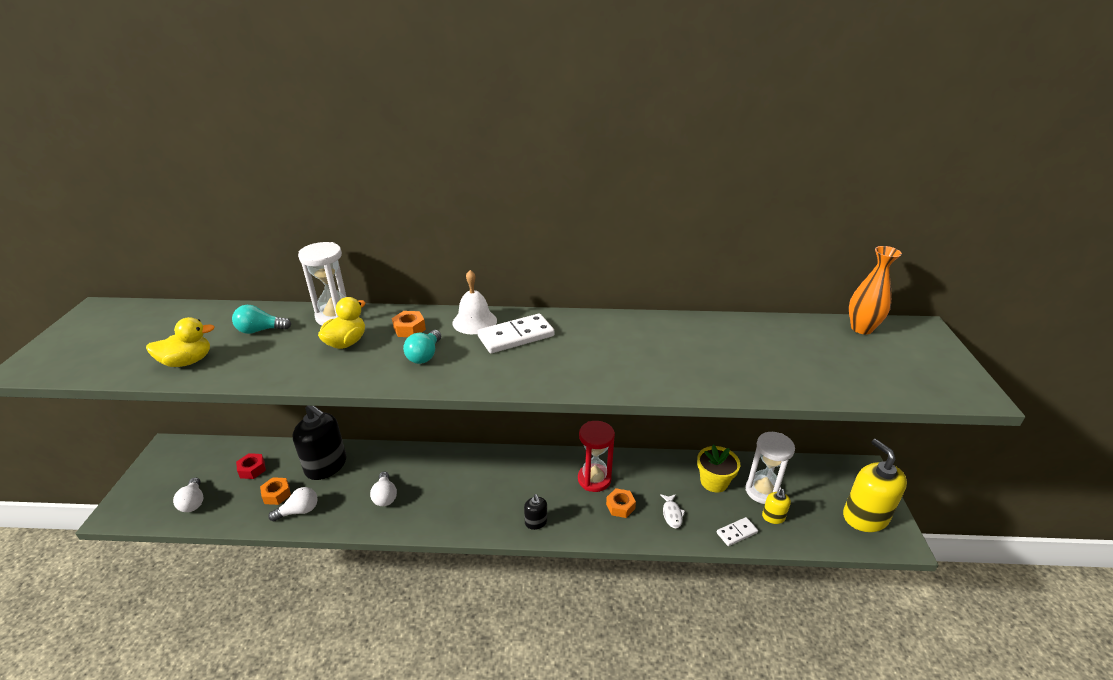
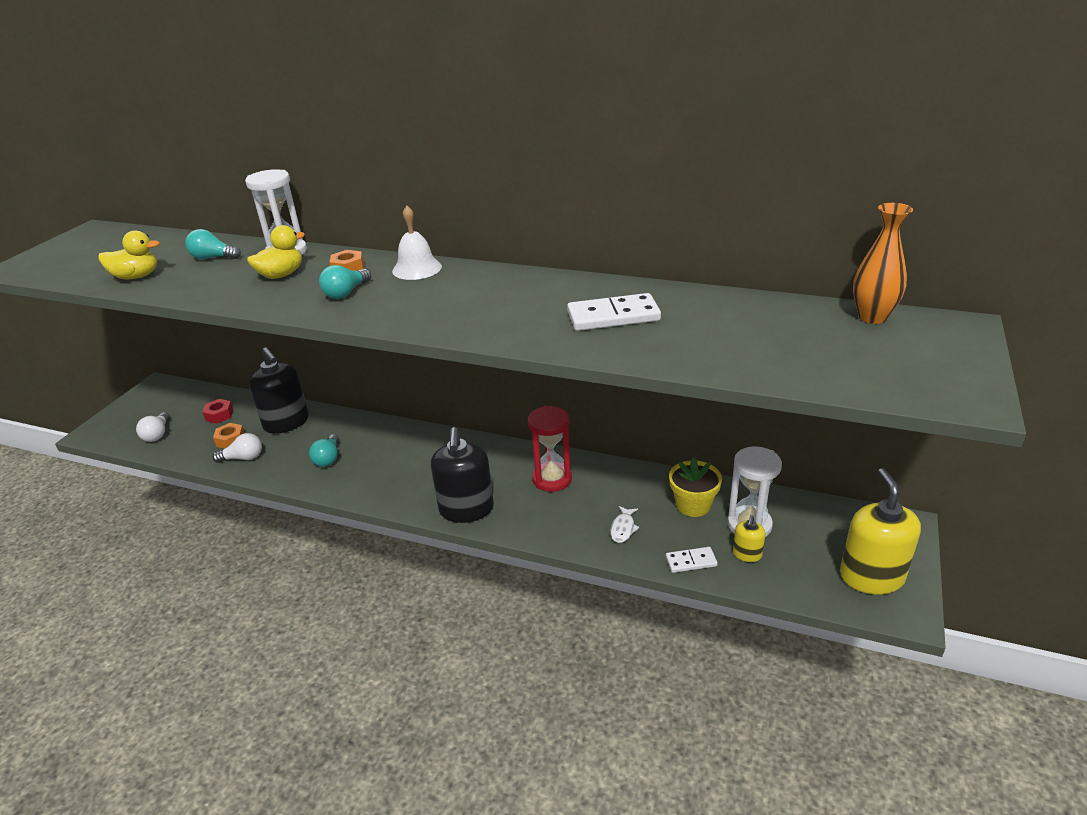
camera: 20 degrees right, 0 degrees up
(385, 496) = (328, 458): white light bulb -> turquoise light bulb
(516, 336) = (449, 285): white domino -> white domino (613, 316)
(536, 522) = (466, 509): black soap dispenser -> black soap dispenser, size x2.11
(620, 506) = (567, 510): orange nut -> none

